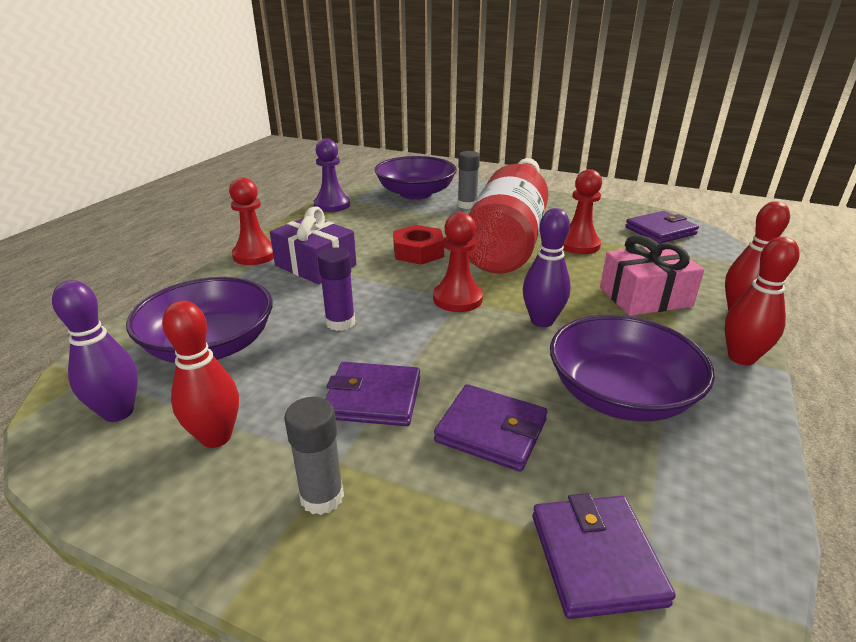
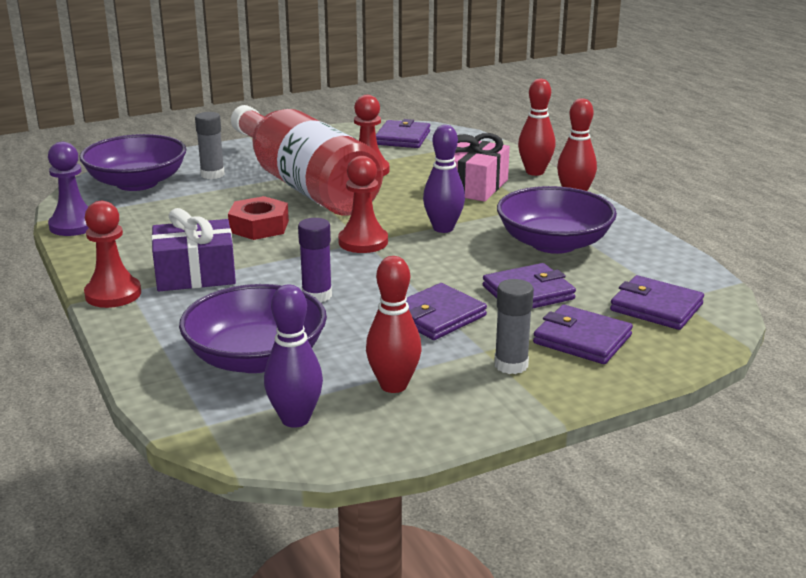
camera: 50 degrees left, 5 degrees down
(436, 527) = (582, 339): none -> purple wallet

